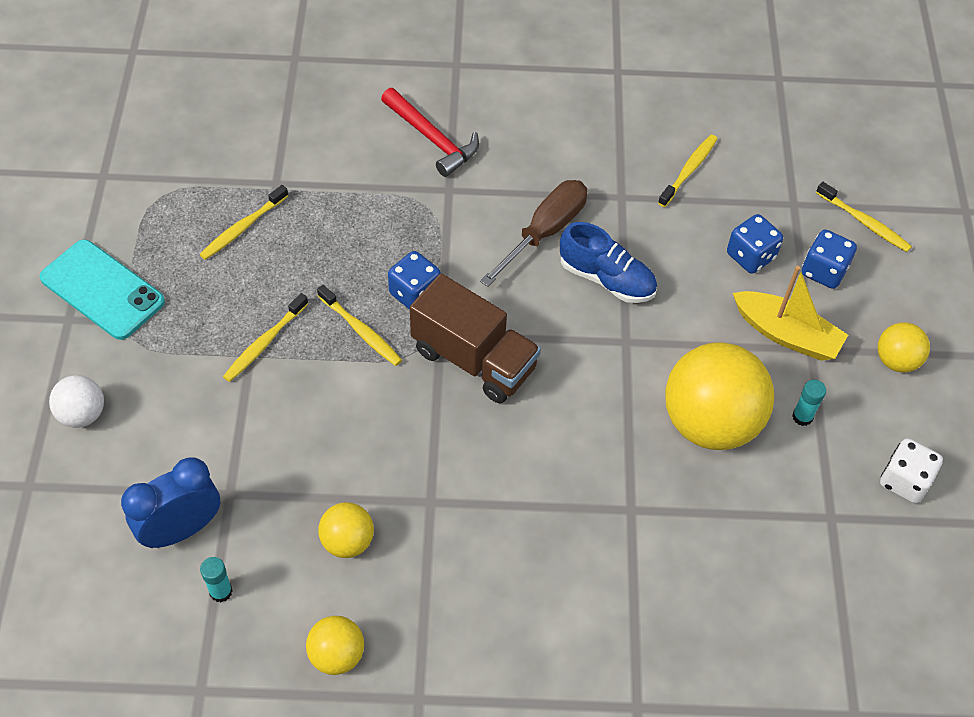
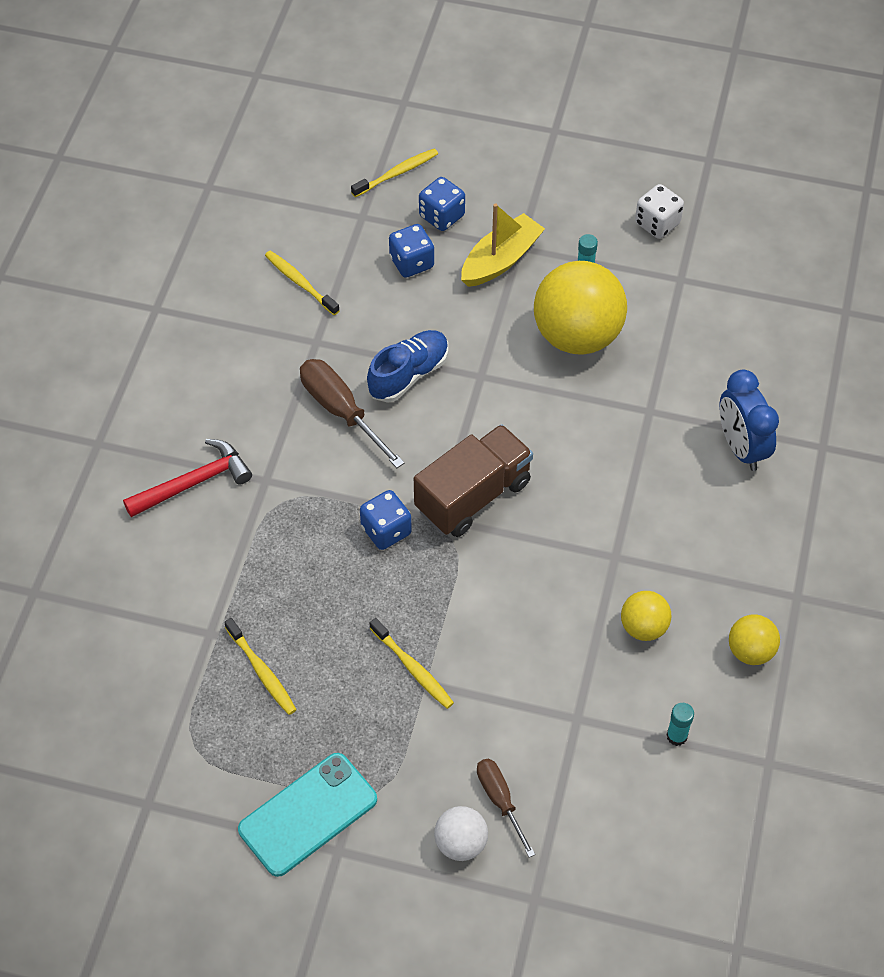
camera: 75 degrees left, 0 degrees up
(130, 440) = (500, 801): none -> brown screwdriver
(181, 529) = (607, 763): blue clock -> blue clock (741, 447)
(361, 331) = (419, 583): yellow toothbrush -> none
(896, 360) = (544, 195): yellow ball -> none

